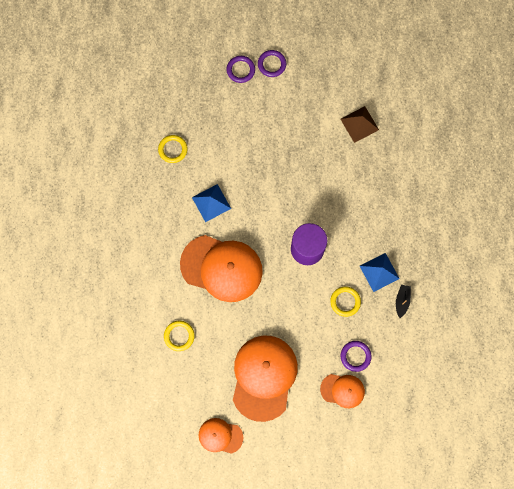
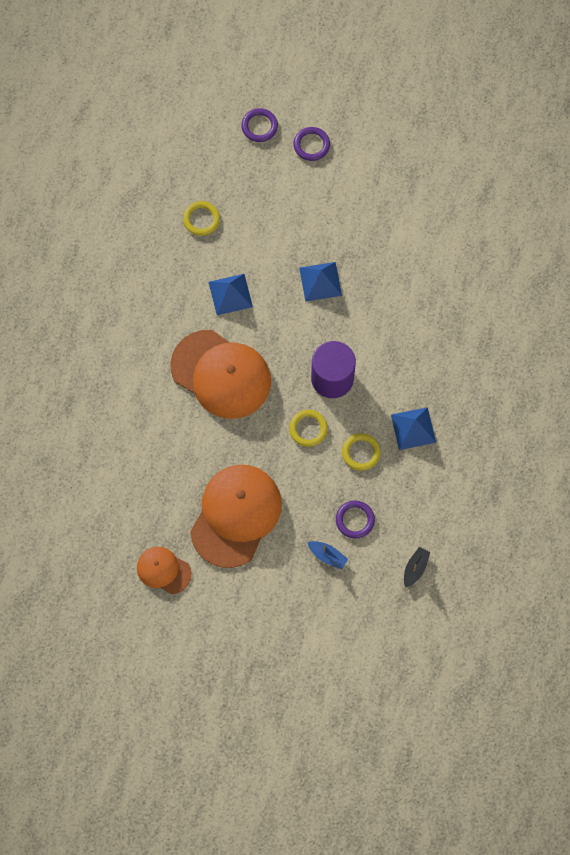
camera: 15 degrees right, 5 degrees down
(179, 336) = (147, 441): yellow ring -> yellow ring (308, 429)
(271, 64) = (352, 147): purple ring -> purple ring (259, 126)
(277, 175) = (320, 281): none -> blue pyramid
(342, 390) = (327, 556): orange cap -> blue boat
(359, 124) = (440, 246): brown pyramid -> none
(402, 301) = (431, 470): black boat -> black boat (415, 568)

